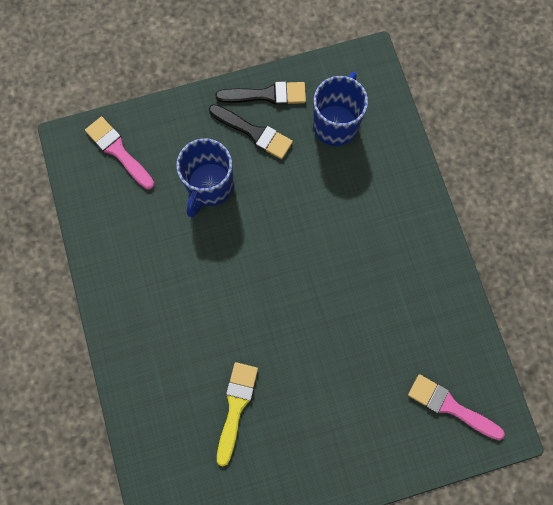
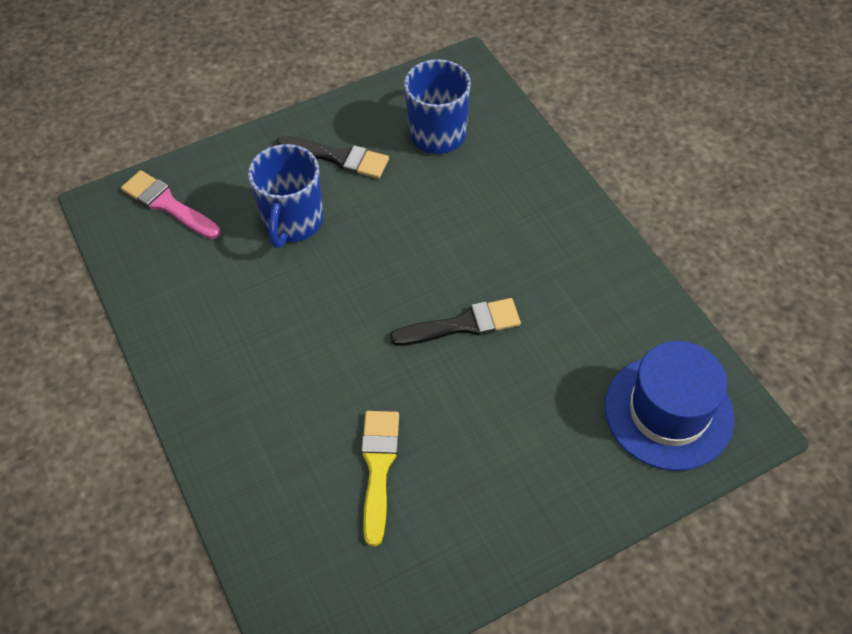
camera: 10 degrees left, 20 degrees down
(267, 95) = (346, 118): black brush -> black brush (463, 324)
(450, 406) = (668, 412): pink brush -> blue hat

